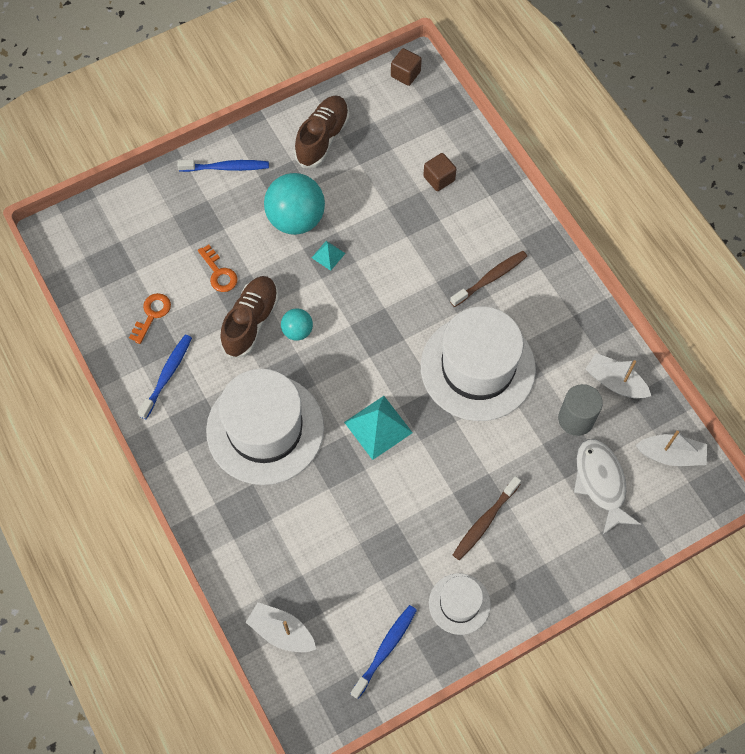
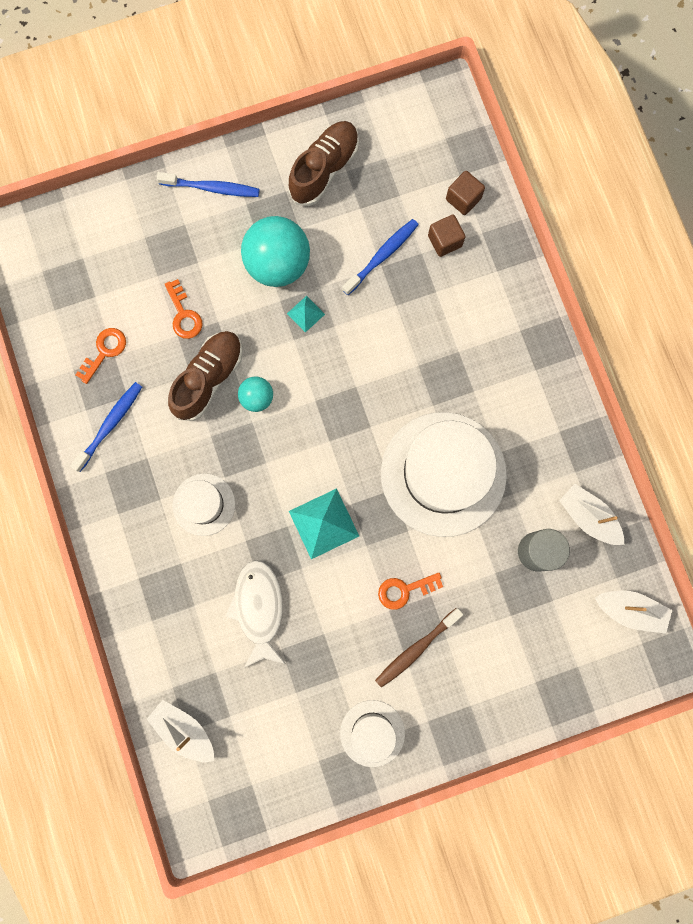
camera: 10 degrees right, 15 degrees up
(265, 429) = (204, 504): white hat -> white hat, size x0.50
(385, 649) = (287, 768): blue toothbrush -> blue toothbrush (382, 256)
(405, 74) = (432, 104): brown cube -> brown cube (463, 199)
(463, 472) = (404, 590): none -> orange key
(490, 278) = (477, 371): brown toothbrush -> none
(601, 483) = (548, 628): white fish -> white fish (259, 608)

